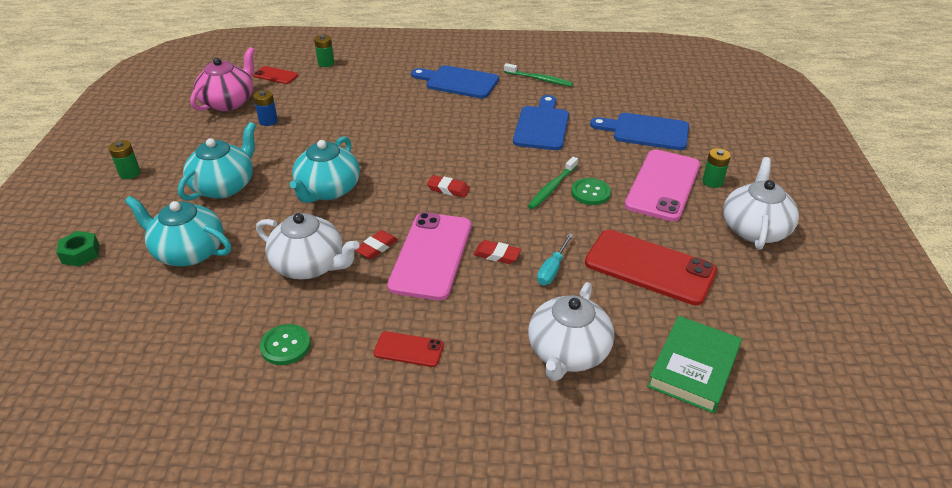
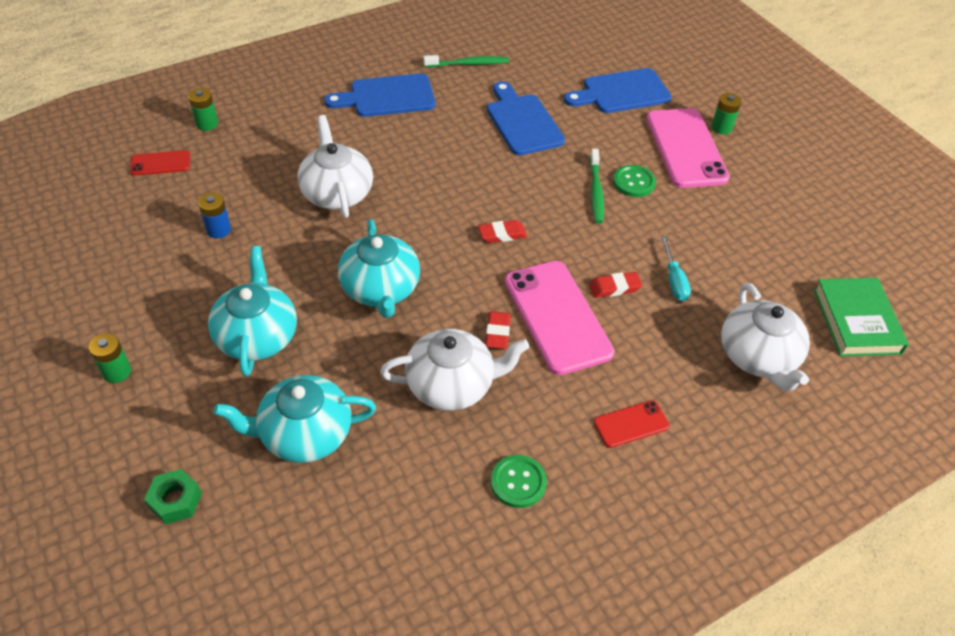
camera: 35 degrees left, 10 degrees up
(228, 102) = (138, 223): pink teapot -> none
(649, 267) = (747, 240): red phone -> none
(754, 229) = (791, 164): white teapot -> white teapot (337, 193)

